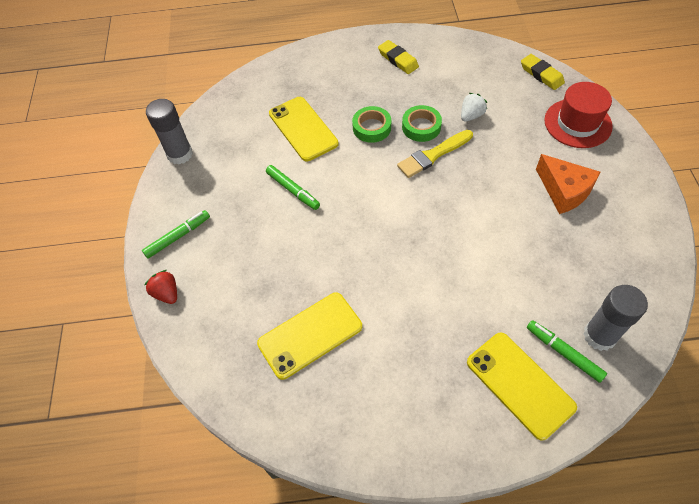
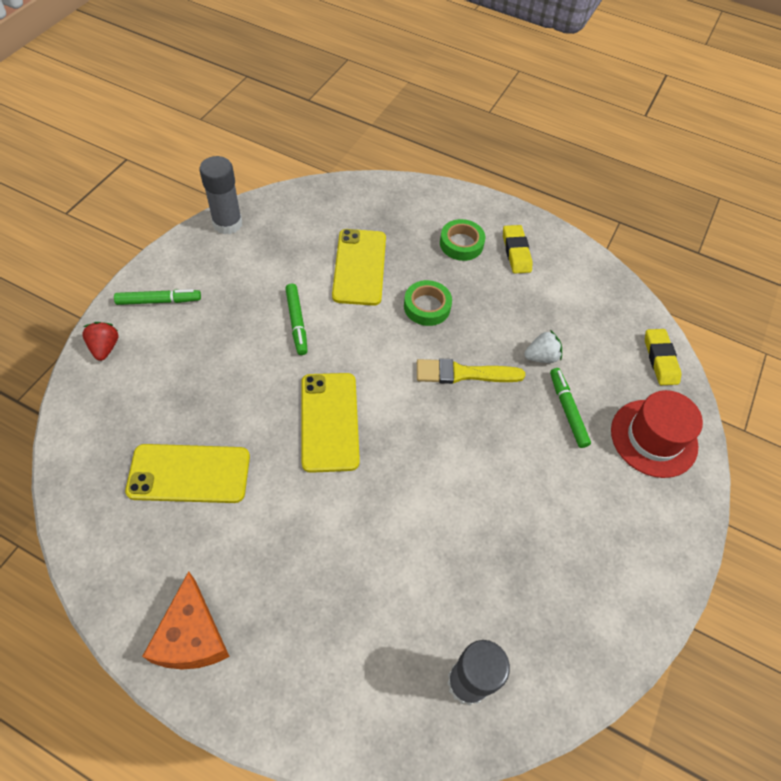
camera: 25 degrees right, 0 degrees up
(421, 127) = (478, 336): green tape -> green tape (461, 244)
(519, 384) = (339, 670): yellow phone -> yellow phone (329, 421)
(563, 353) = (413, 672): green marker -> green marker (567, 410)
(564, 191) = (570, 502): orange cheese -> orange cheese (192, 636)

